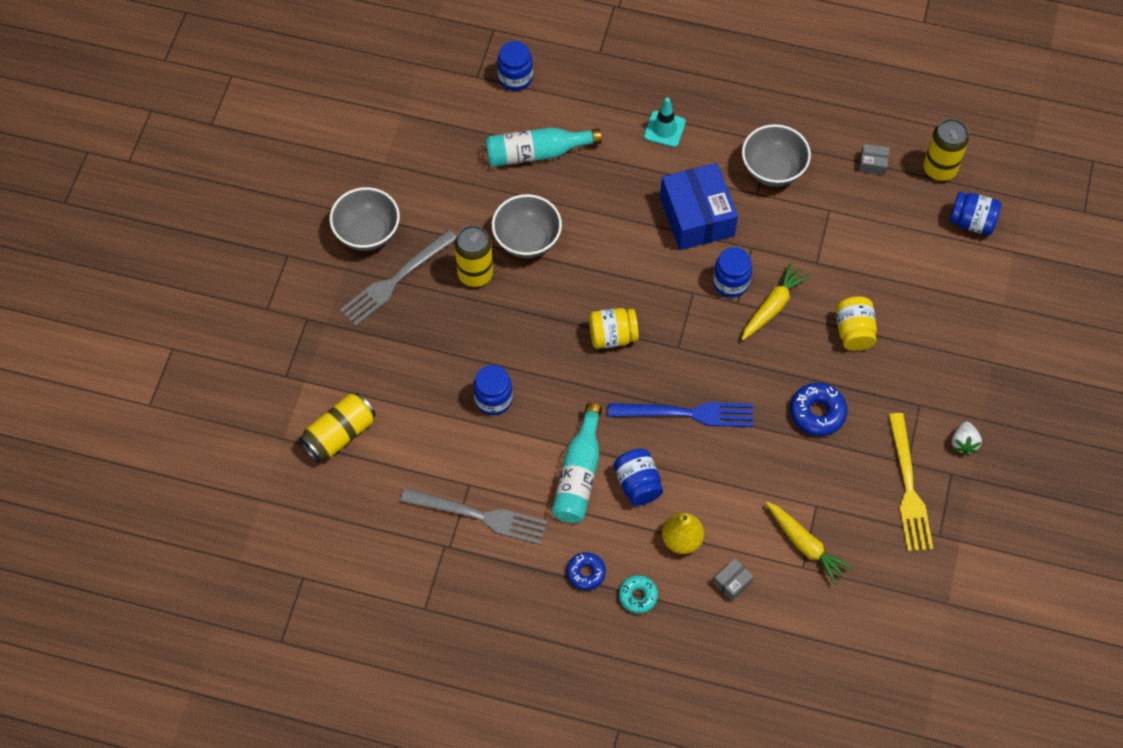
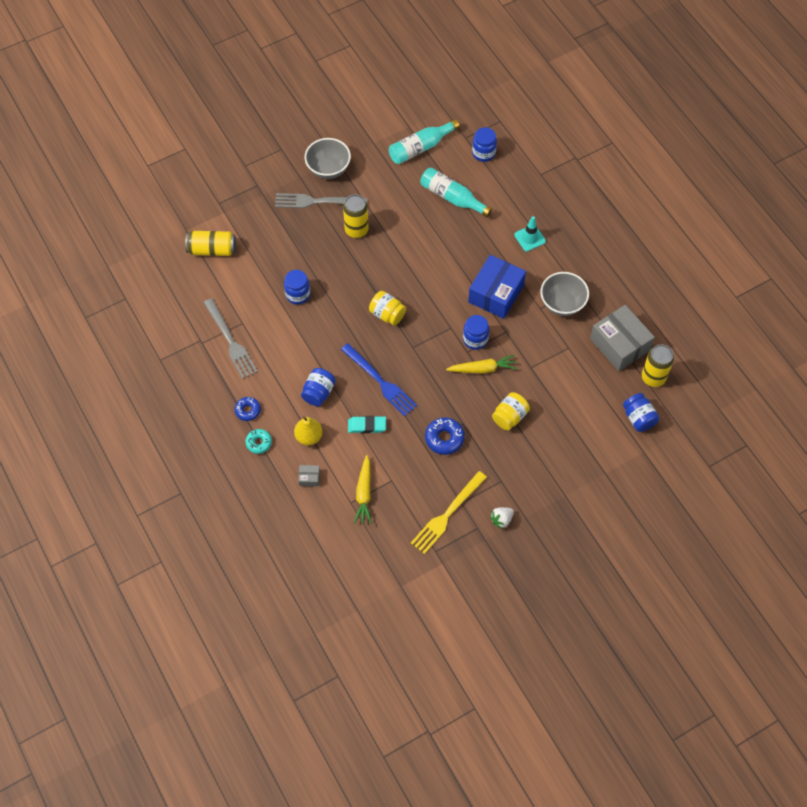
camera: 45 degrees right, 0 degrees up
(527, 240) = (399, 235): grey bowl -> none
(579, 474) = (297, 363): turquoise bottle -> turquoise bottle (420, 148)
(727, 472) = (367, 426): none -> turquoise eraser
(872, 164) = (619, 344): grey box -> grey box, size x2.43

